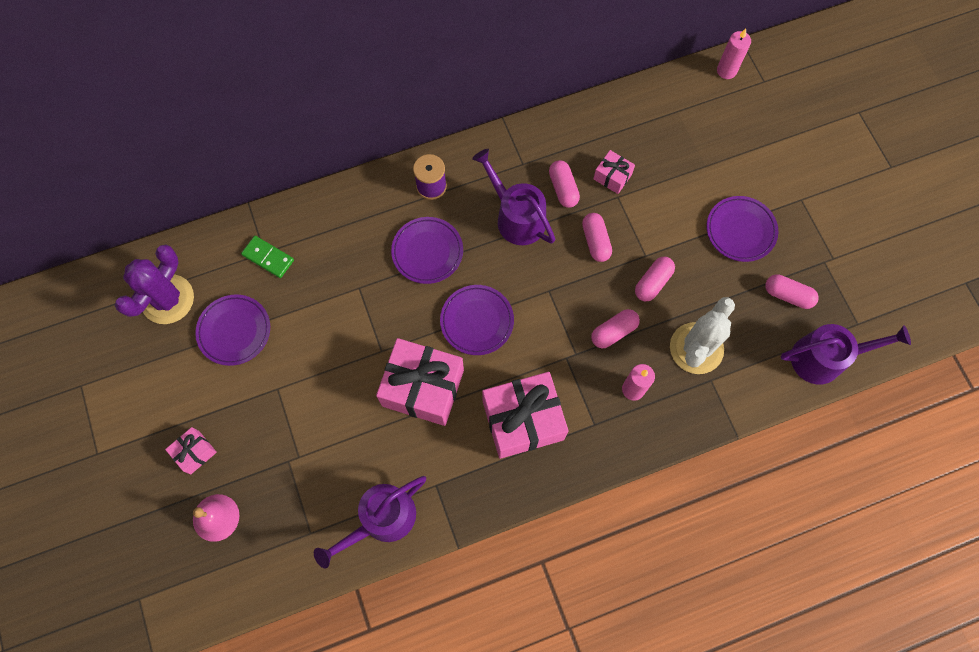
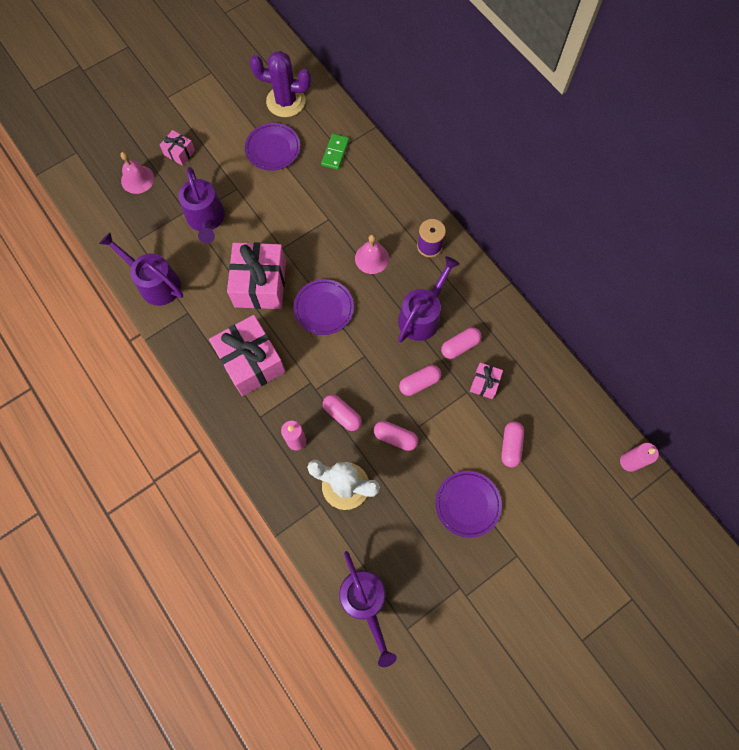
camera: 75 degrees right, 0 degrees up
(309, 436) = (206, 219): none -> purple watering can
(427, 252) = (372, 258): purple plate -> pink bell
(787, 295) = (417, 558): pink capsule -> pink capsule (510, 446)

